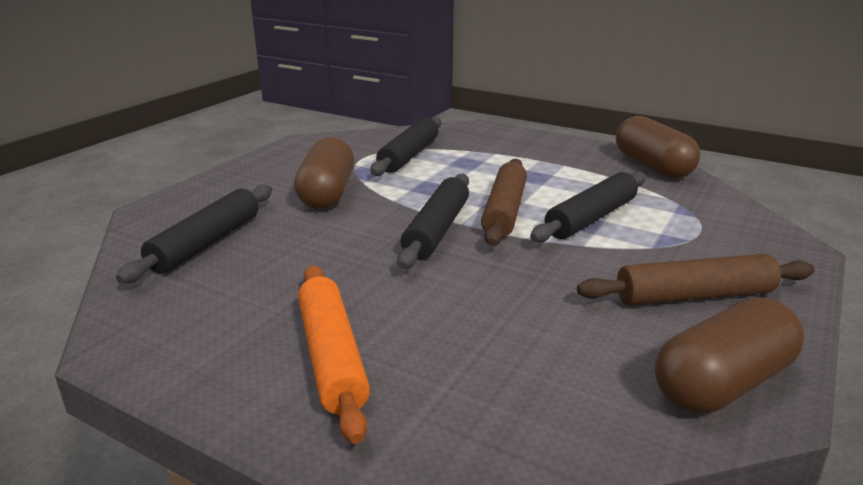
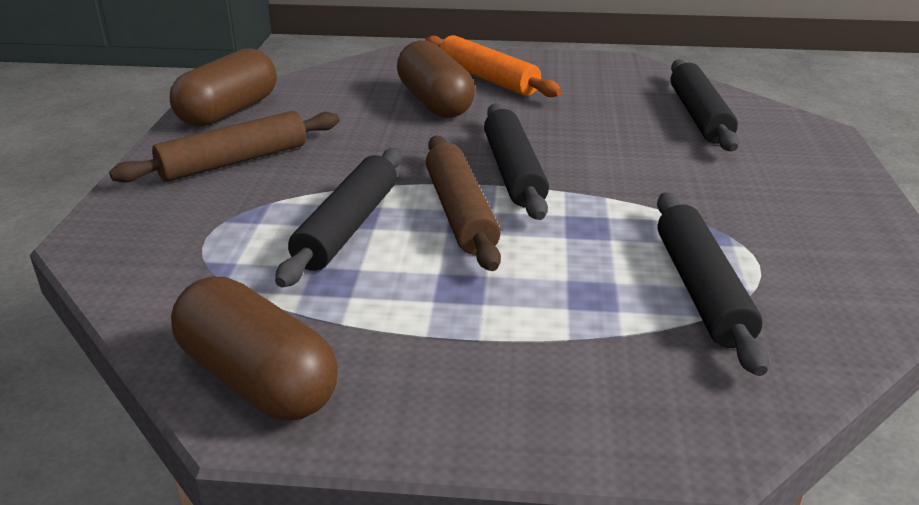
camera: 155 degrees right, 5 degrees up
(327, 193) = (693, 188): brown capsule -> brown capsule (434, 102)

